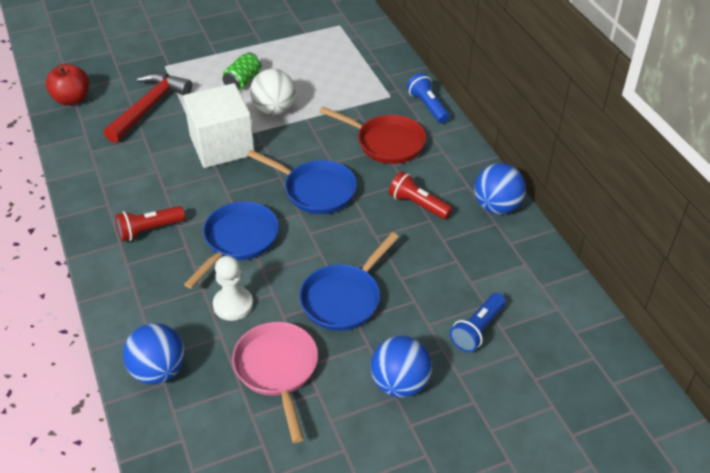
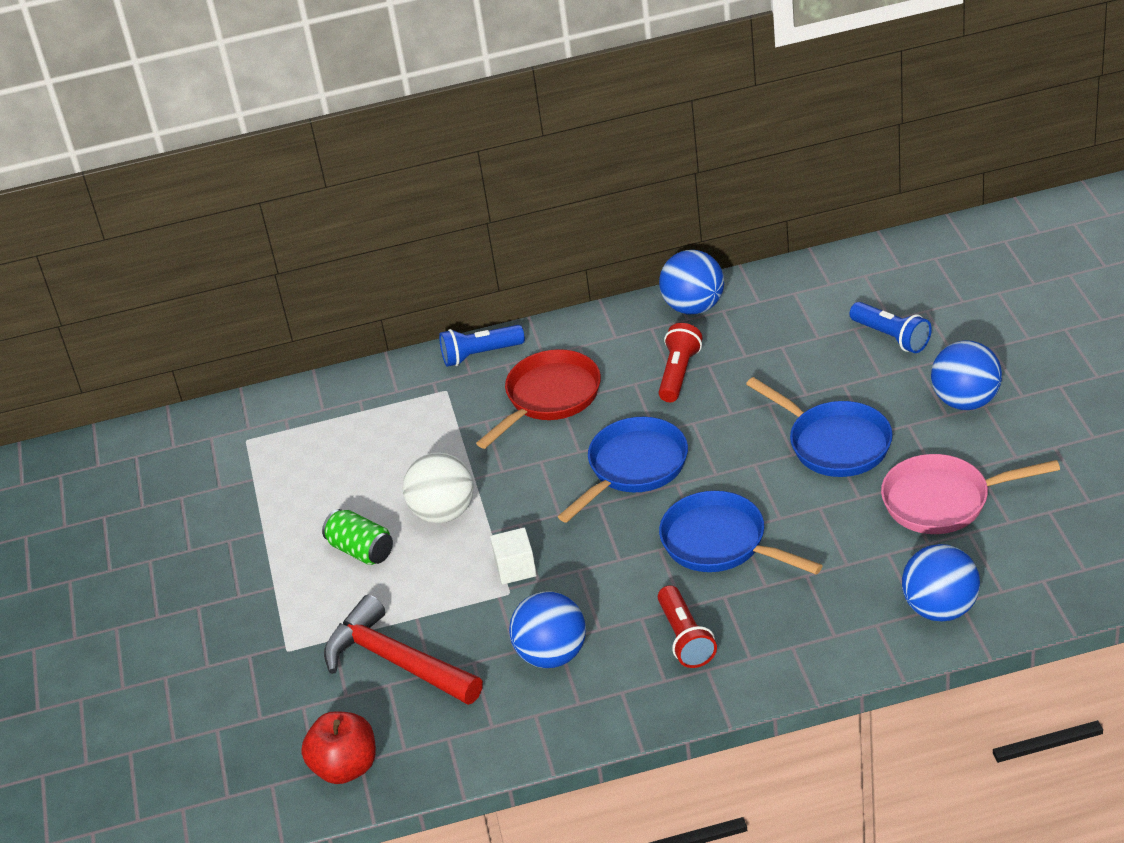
camera: 75 degrees left, 5 degrees down
(144, 170) = (552, 655): none -> blue ball
(222, 146) = (515, 568): white cube -> white cube, size x0.44
(233, 305) = (836, 544): white pawn -> none
(418, 205) = (679, 373): red flashlight -> red flashlight turned 150 degrees clockwise

